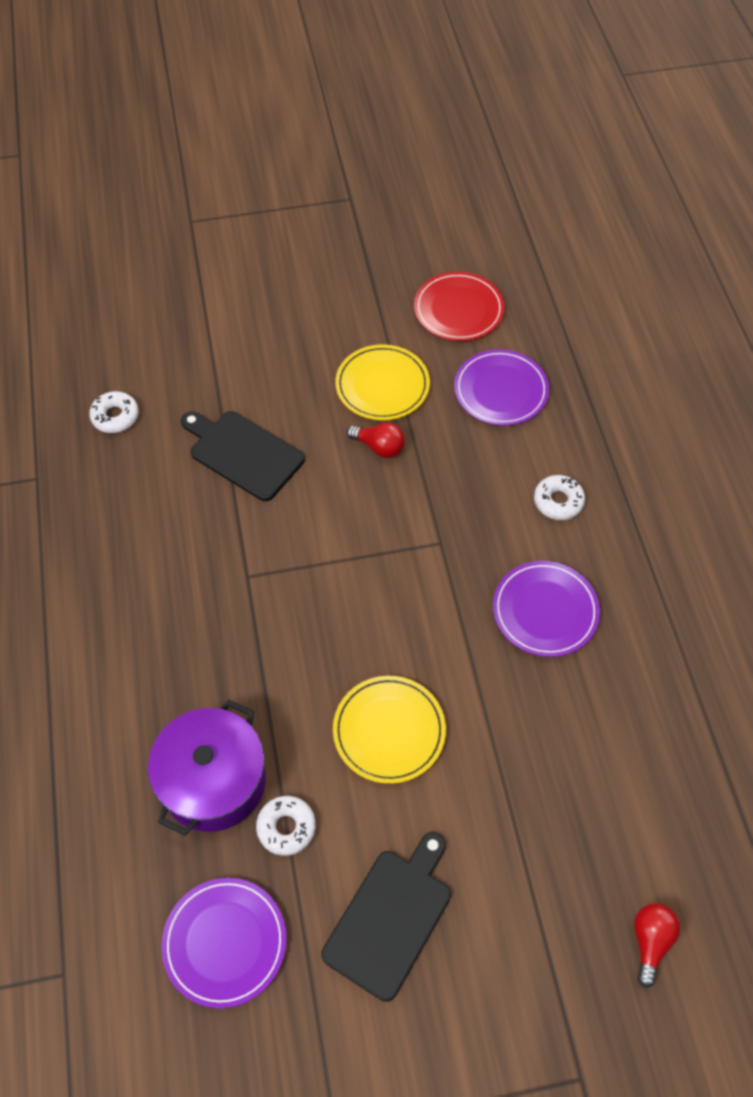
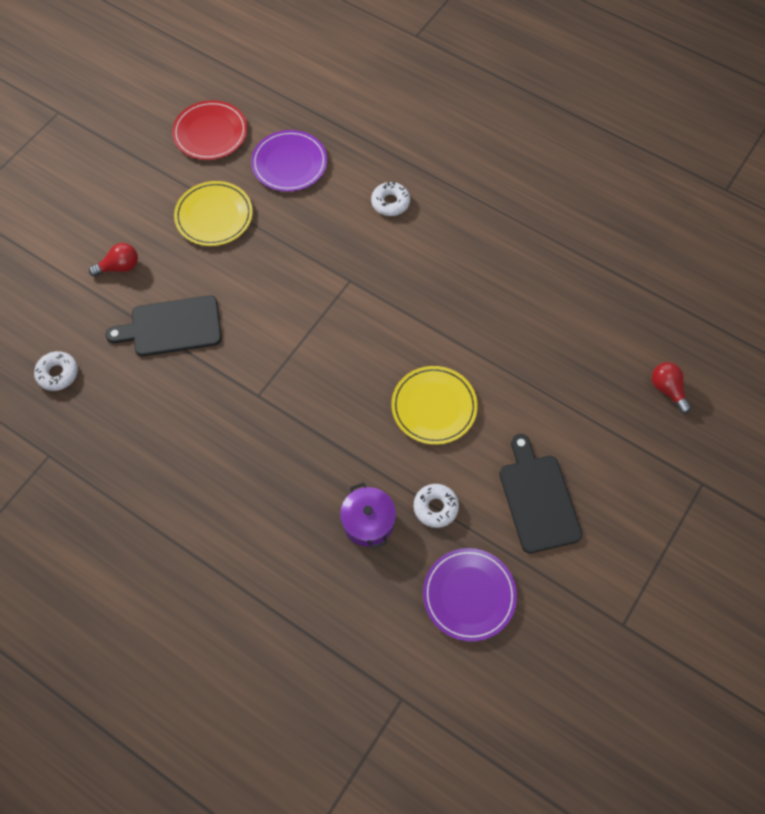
camera: 45 degrees left, 5 degrees up
(213, 781) = (368, 522): purple pot -> purple pot, size x0.63
(379, 447) = (253, 254): red light bulb -> red light bulb (119, 267)
(545, 611) = (447, 269): purple plate -> none

